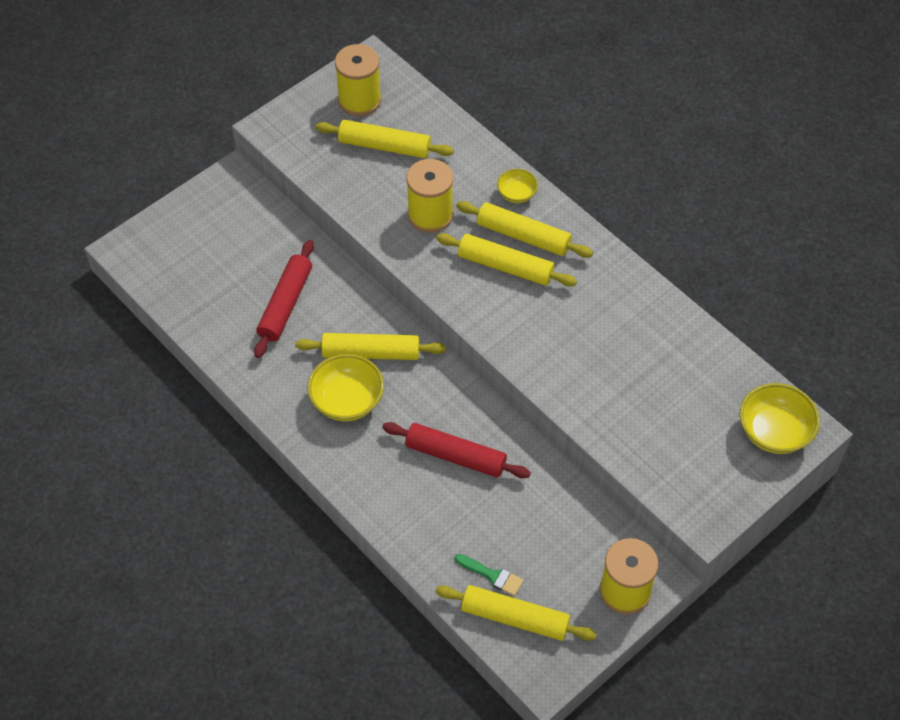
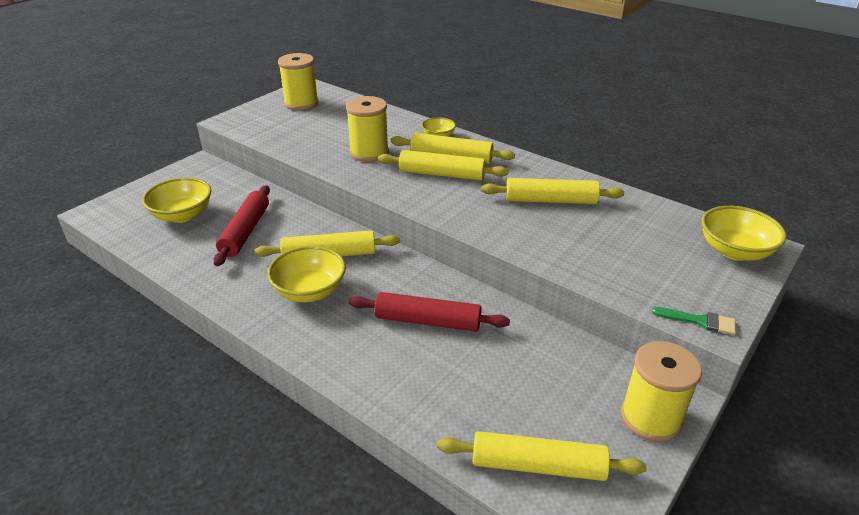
camera: 10 degrees left, 20 degrees down
(218, 268) = (182, 215): none -> yellow bowl
(384, 146) = (324, 122): yellow rolling pin -> yellow rolling pin (550, 200)
(492, 575) = (497, 424): green brush -> green brush (699, 321)

